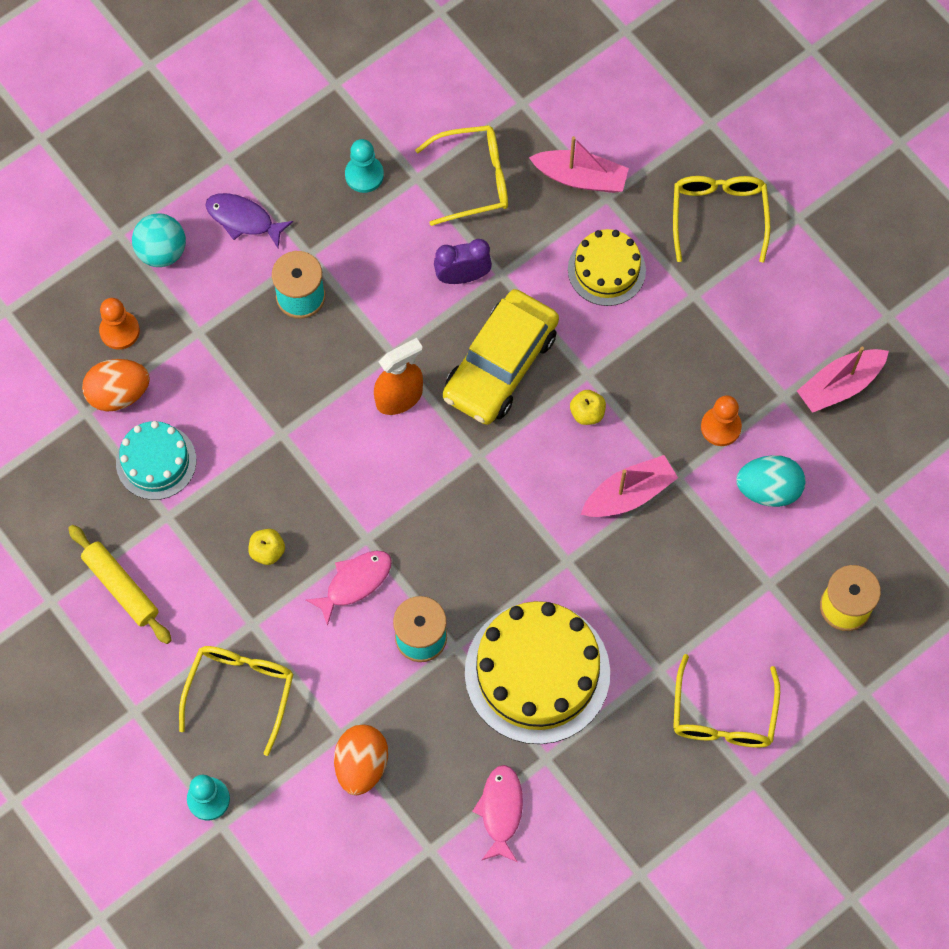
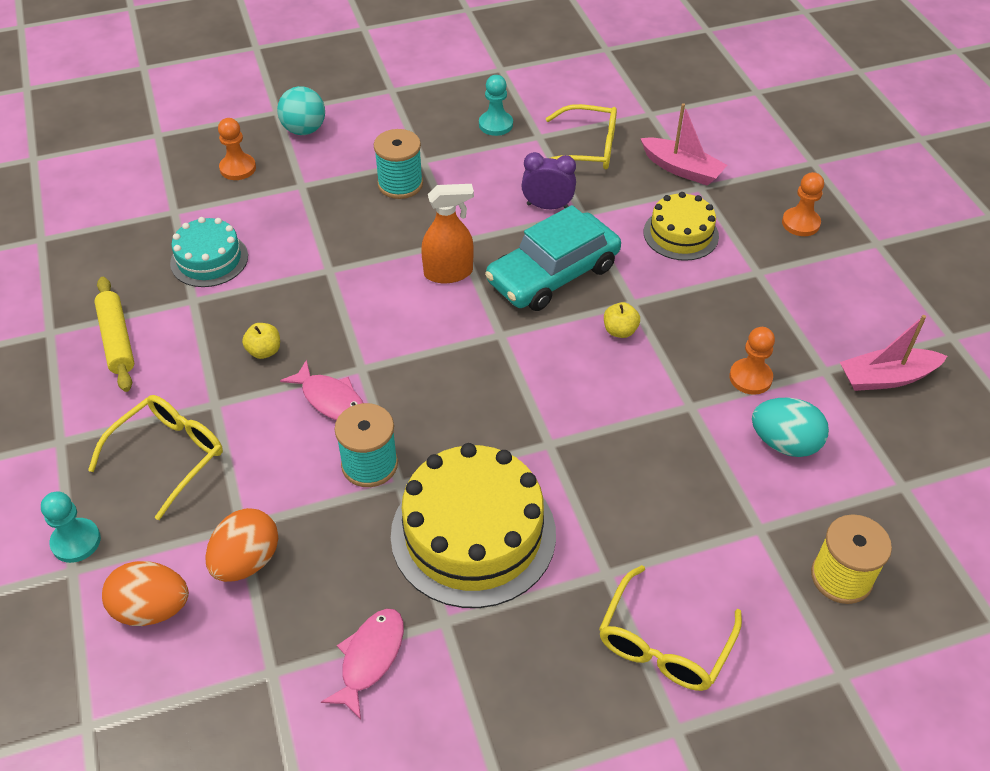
camera: 20 degrees right, 20 degrees down
(119, 393) = (209, 207): orange egg -> orange egg (152, 609)
(243, 219) = (381, 127): purple fish -> none
(355, 583) = (330, 400): pink fish -> pink fish turned 60 degrees clockwise
(500, 364) = (553, 274): yellow car -> turquoise car
(629, 494) = (636, 406): pink boat -> none
(719, 215) = (800, 223): yellow glasses -> orange pawn

